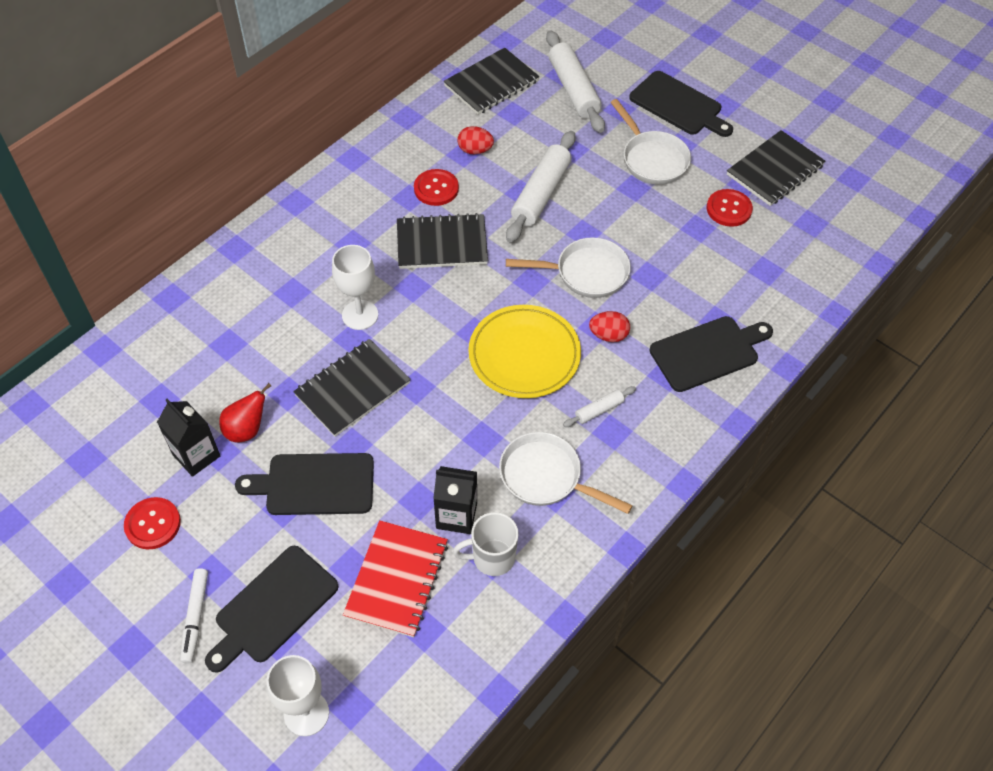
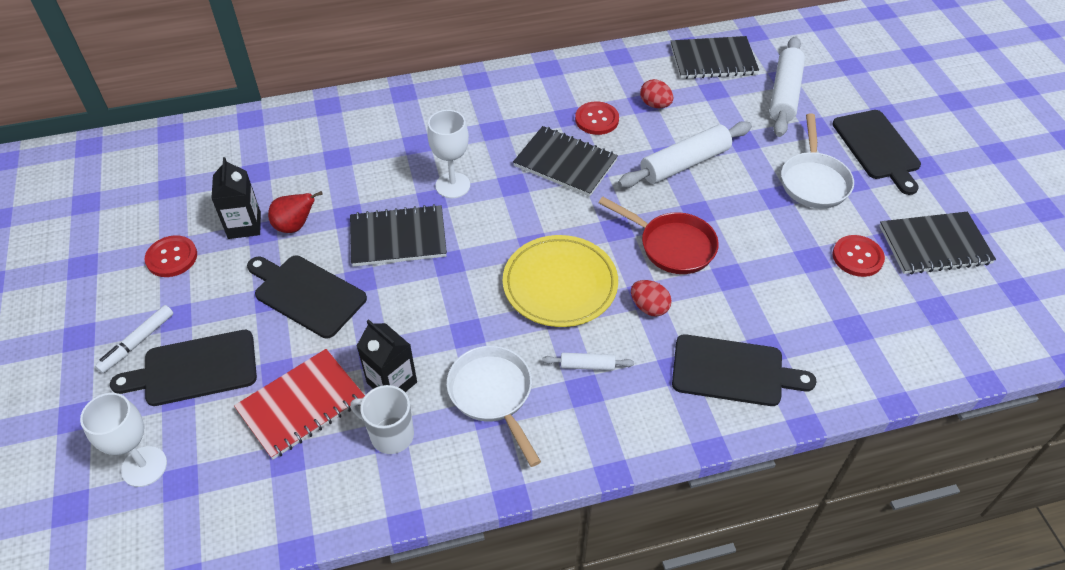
camera: 35 degrees right, 5 degrees down
(586, 273) = (672, 245): white pan -> red pan

